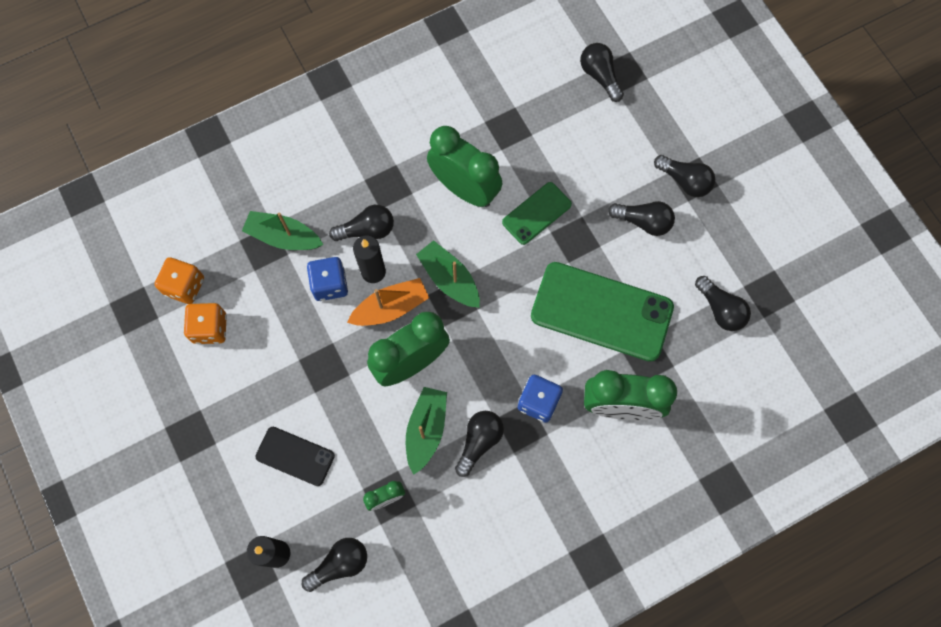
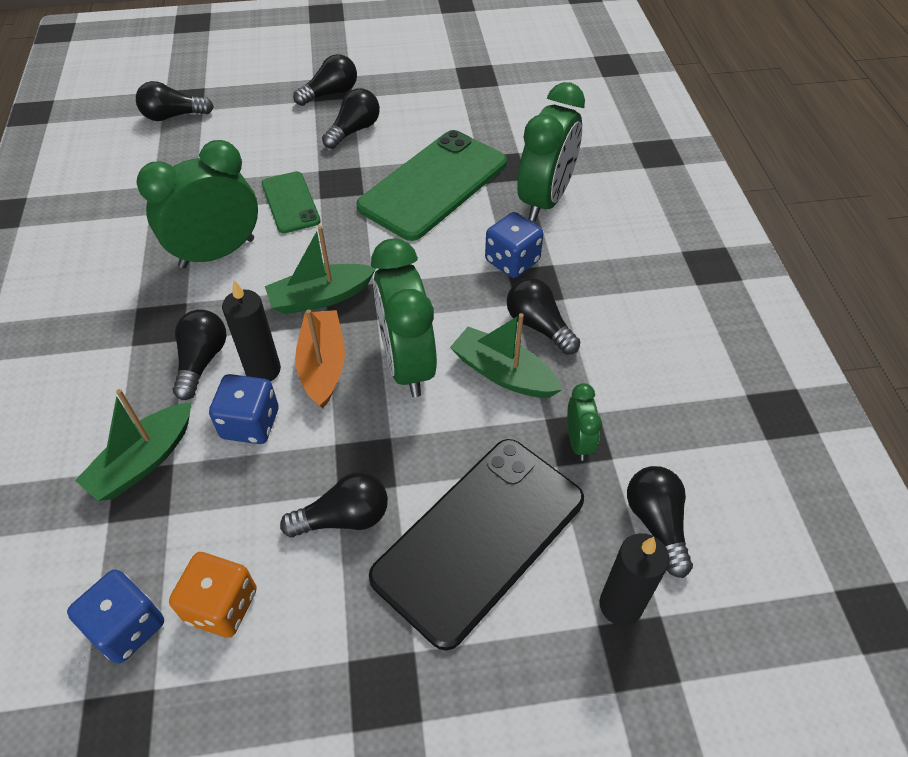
camera: 70 degrees left, 20 degrees down
(184, 286) = (128, 627): orange dice -> blue dice
(295, 456) = (479, 538): black phone -> black phone, size x1.90
(720, 309) = (476, 107): black light bulb -> black light bulb (344, 518)

